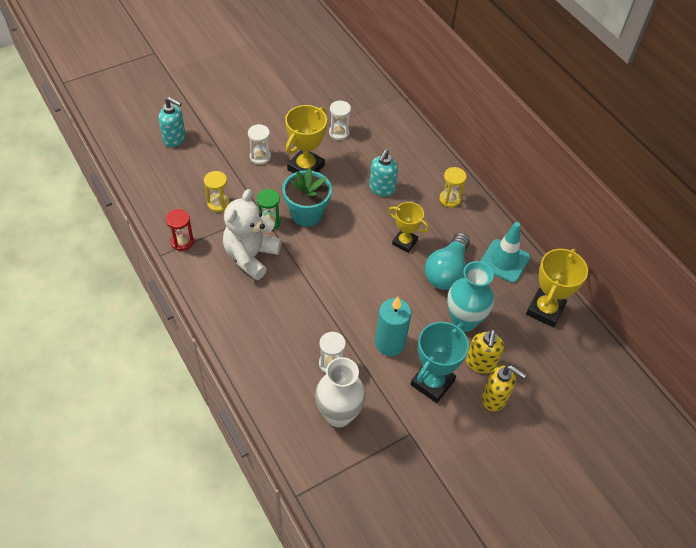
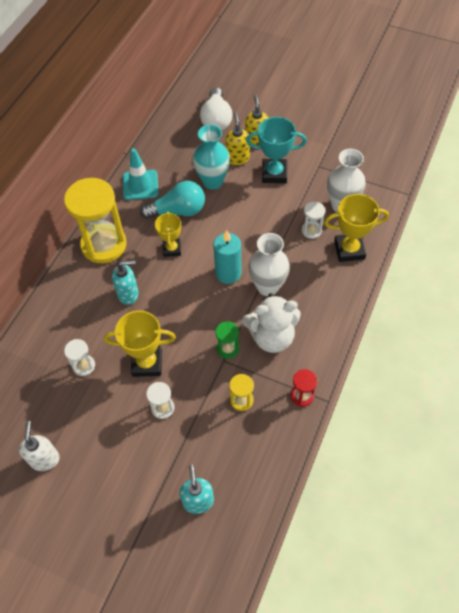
camera: 120 degrees left, 5 degrees up
(285, 83) = (45, 459): none -> white soap dispenser
(301, 285) = (267, 286): none -> white vase
(307, 214) = (198, 328): turquoise flower pot -> none
(390, 343) = (266, 209): turquoise candle -> turquoise candle (228, 273)
(450, 199) = (104, 245): yellow hourglass -> yellow hourglass, size x2.23
(480, 363) = (237, 158): yellow soap dispenser -> yellow soap dispenser turned 75 degrees counterclockwise
(545, 310) = (165, 147): yellow trophy -> yellow trophy (349, 250)
(557, 381) = (216, 119): none -> white light bulb

